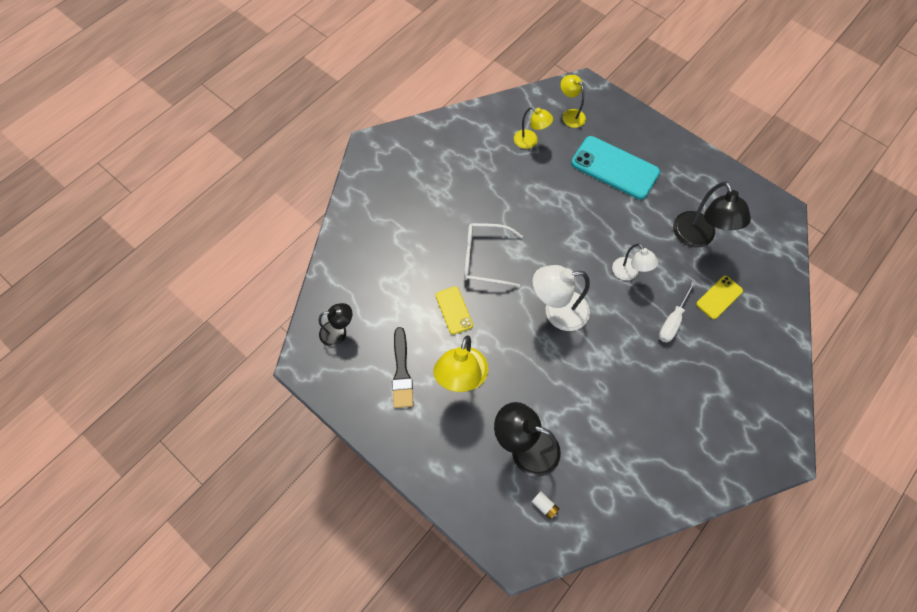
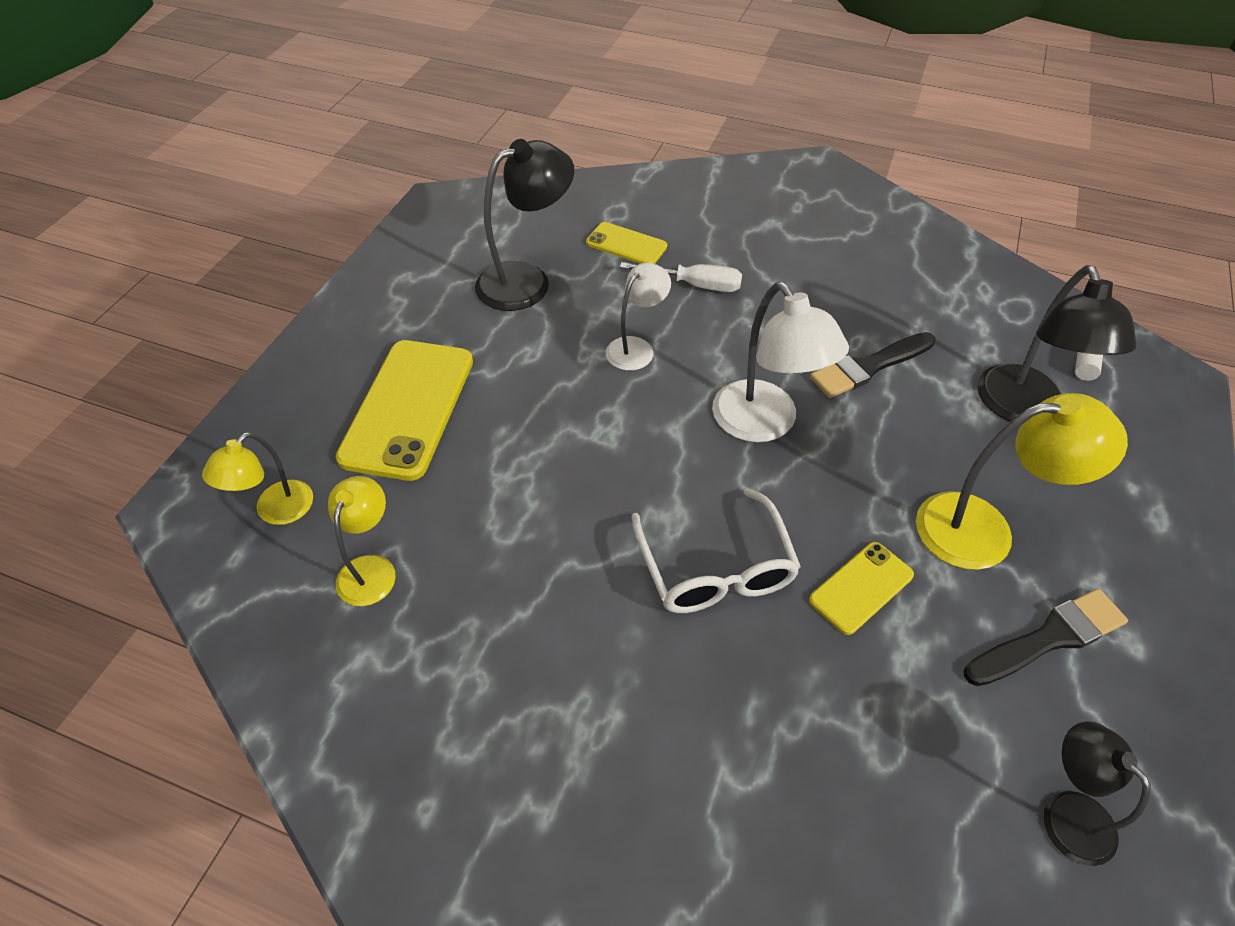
camera: 110 degrees left, 15 degrees down
(581, 383) = (869, 366): none -> black brush
(614, 168) = (408, 408): turquoise phone -> yellow phone

